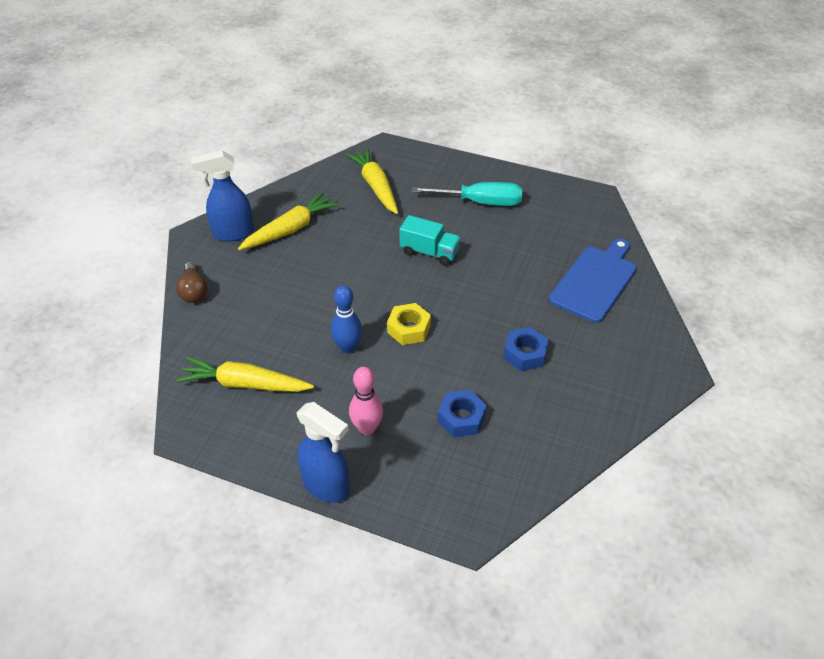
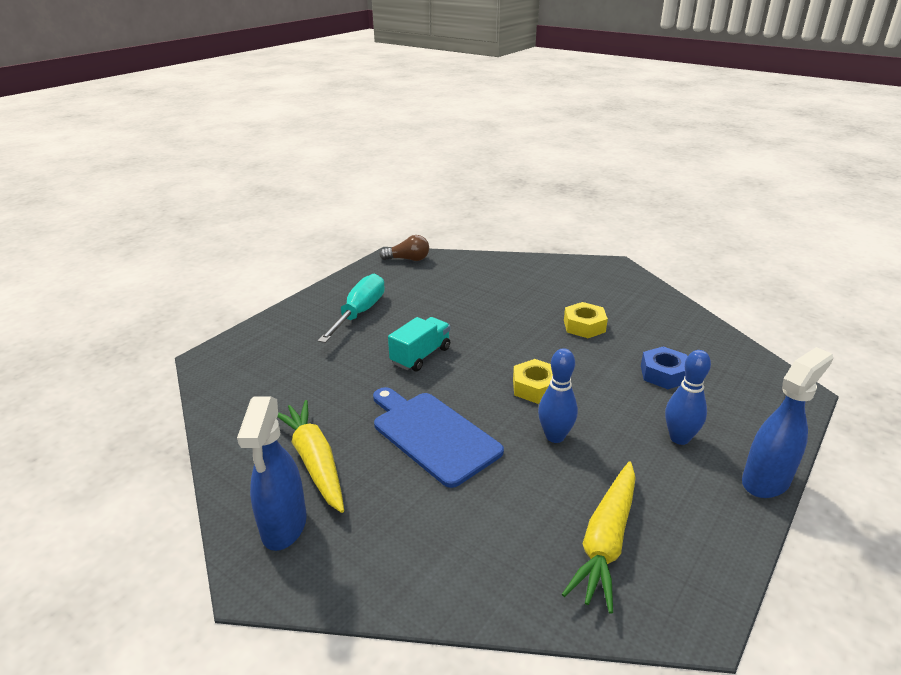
camera: 75 degrees left, 15 degrees down
(194, 291) = (396, 589): brown light bulb -> brown light bulb (408, 259)
(367, 428) = (679, 438): pink bowling pin -> blue bowling pin
(375, 186) = (280, 376): yellow carrot -> none
(525, 354) = (584, 326): blue nut -> yellow nut
(595, 281) = (502, 277): blue cutting board -> blue cutting board (432, 435)

